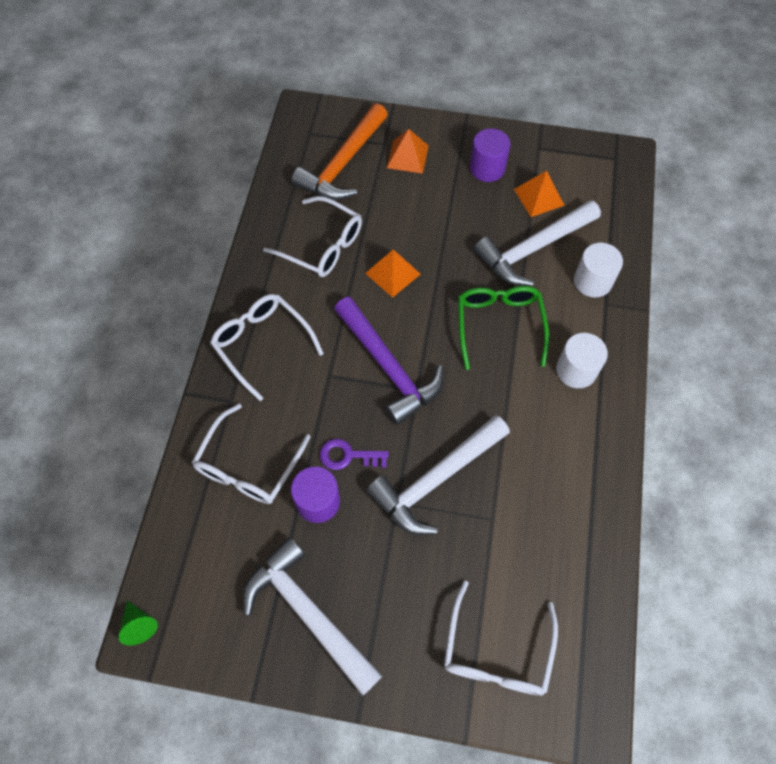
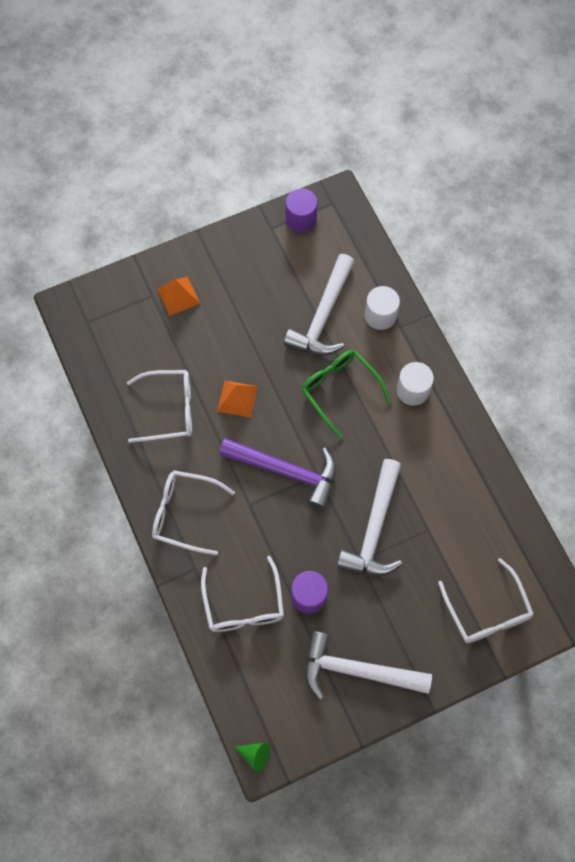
camera: 35 degrees left, 5 degrees up
(343, 164) = (133, 332): orange hammer -> none
(348, 456) = (305, 552): purple key -> none
(487, 168) = (245, 269): purple cylinder -> purple cylinder (301, 219)
(539, 197) = (299, 270): orange pyramid -> none

